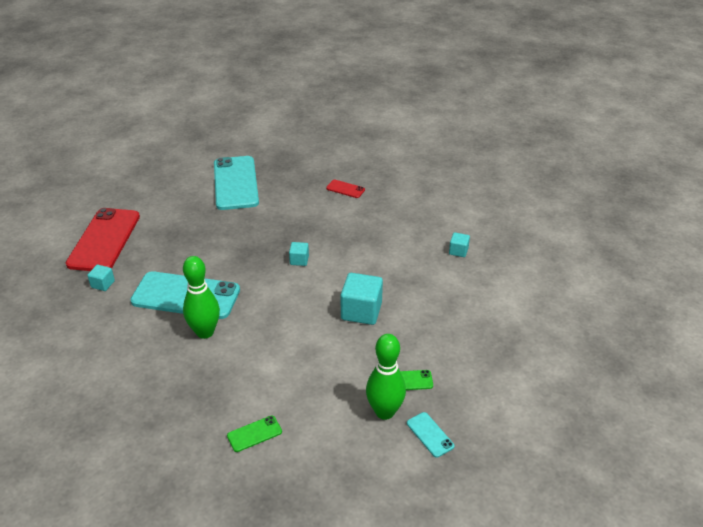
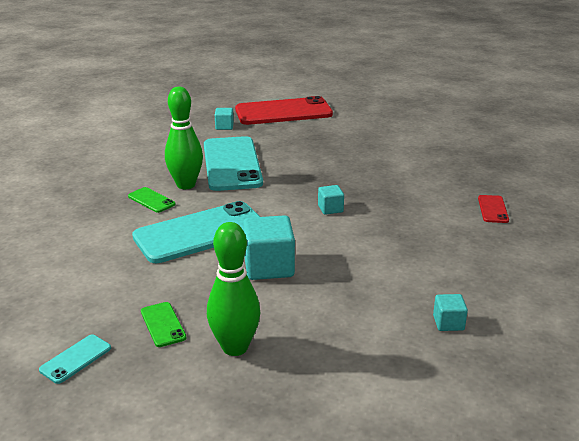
camera: 70 degrees right, 10 degrees down
(235, 183) = (429, 145): turquoise phone -> turquoise phone (200, 233)
(254, 434) = (56, 241): green phone -> green phone (151, 200)
(384, 412) = (105, 316): green bowling pin -> green bowling pin (235, 347)

